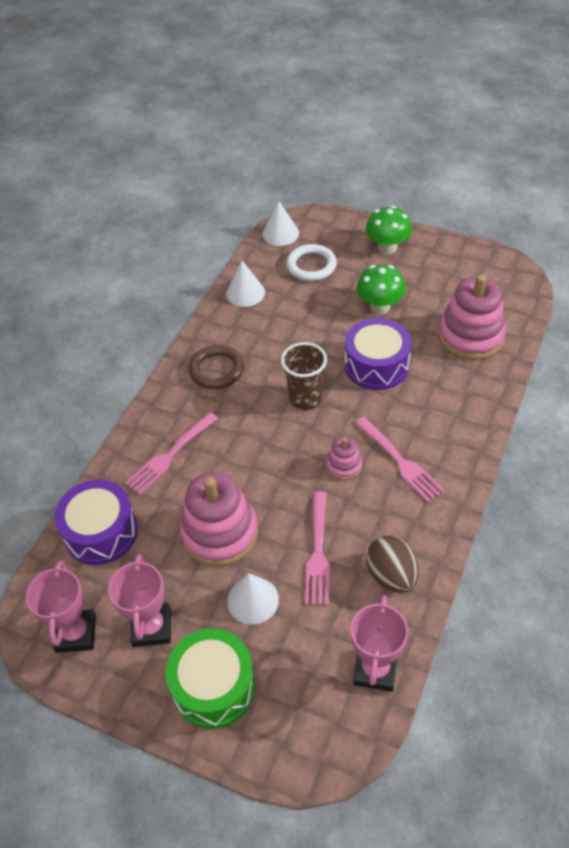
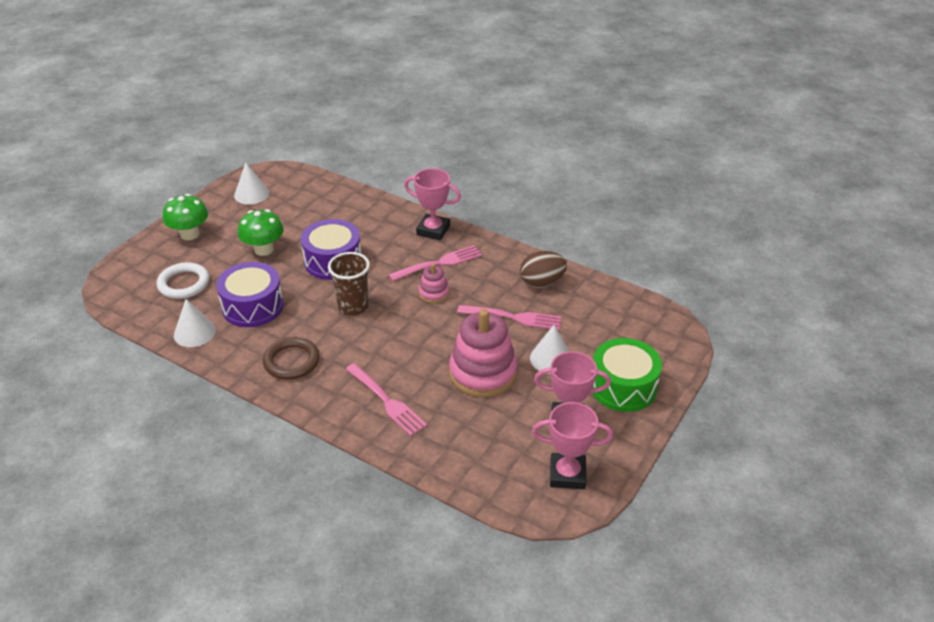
camera: 85 degrees left, 10 degrees down
(101, 532) = (463, 455): purple drum -> purple drum (253, 306)
(280, 233) = (120, 299): white cone -> white cone (251, 194)
(375, 669) = (615, 301): pink trophy -> pink trophy (433, 230)
(471, 336) = (325, 207): pink stacking toy -> none

